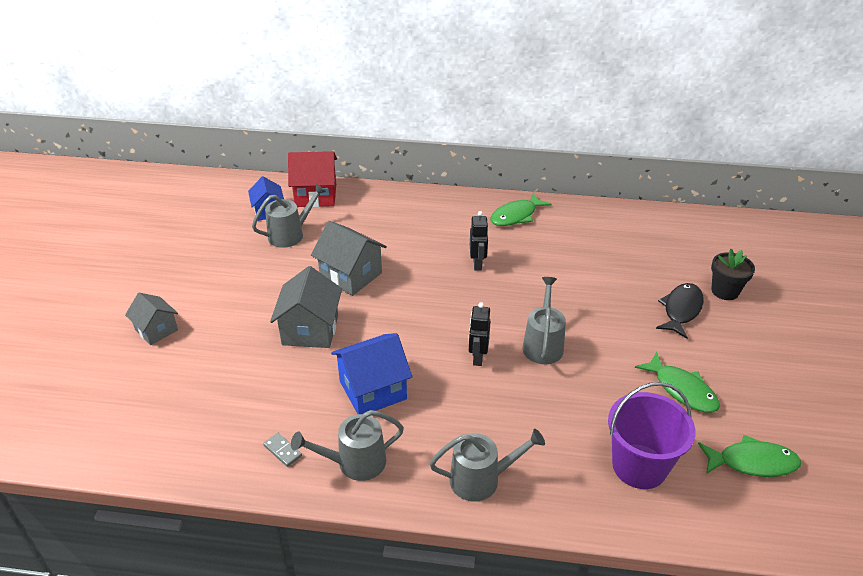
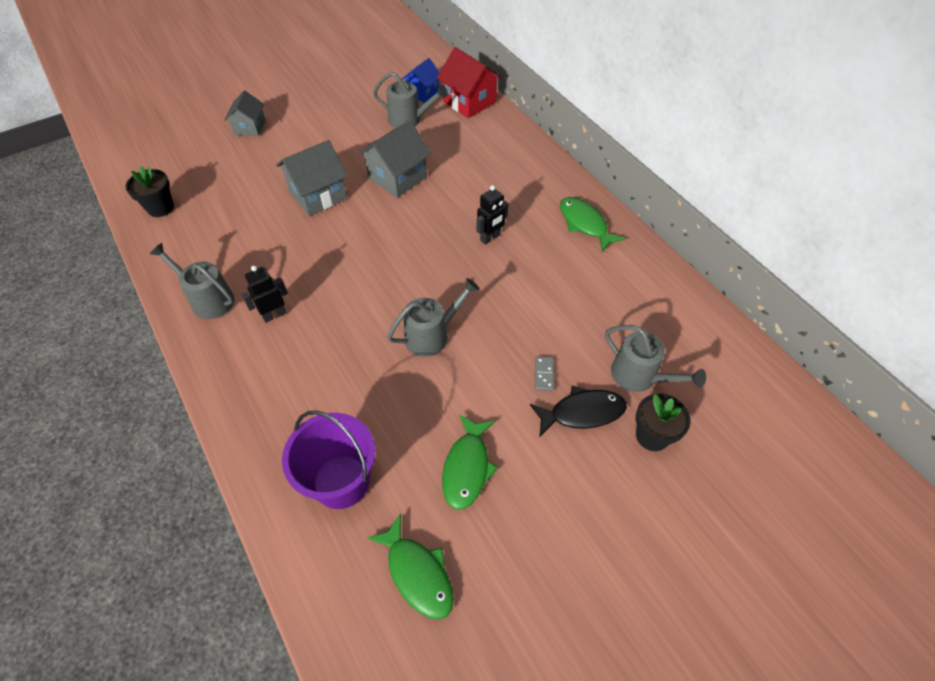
camera: 50 degrees right, 15 degrees up
(183, 445) = (160, 208): none -> black flower pot
(282, 451) = (191, 256): grey domino -> grey domino (544, 374)
(351, 275) = (397, 177): grey house -> grey house turned 45 degrees clockwise
(372, 390) = (286, 265): blue house -> none
(477, 357) = (376, 303): black robot -> black robot (274, 315)
(481, 479) = (245, 381): grey watering can -> grey watering can (639, 376)
(516, 216) = (584, 224): green fish -> green fish turned 45 degrees clockwise

